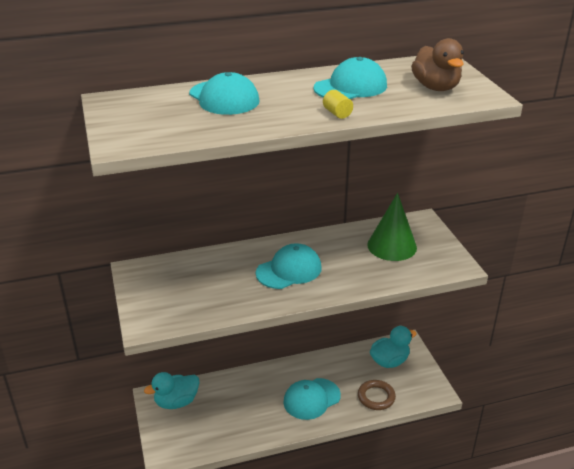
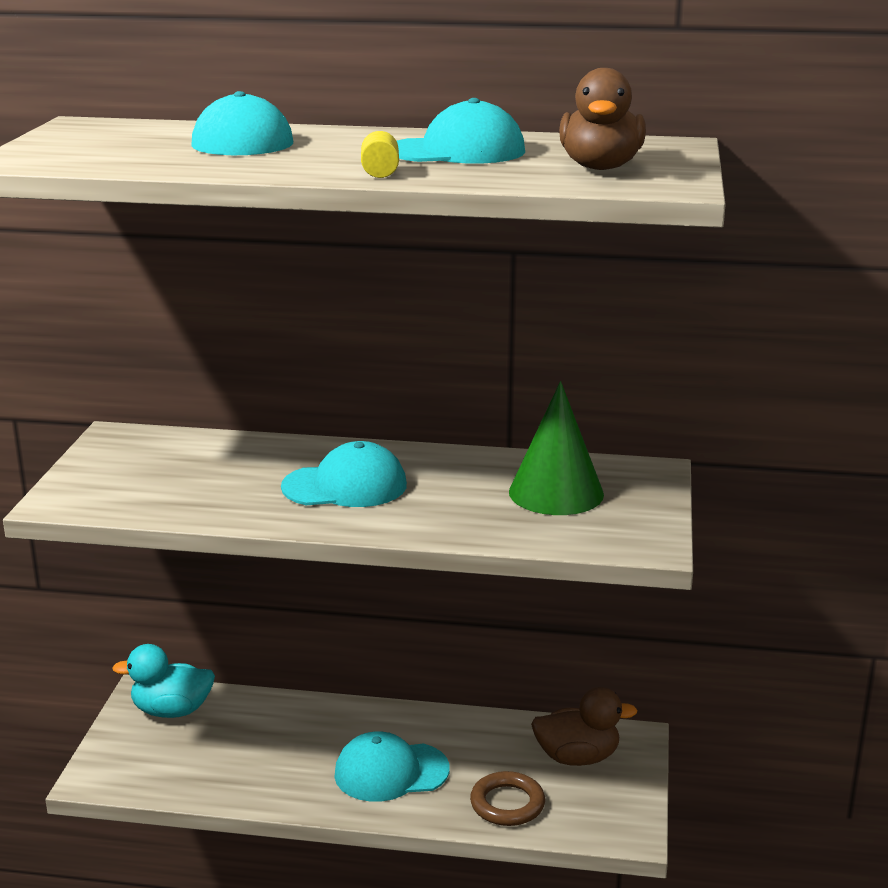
camera: 25 degrees right, 10 degrees down
(389, 361) = (577, 757): turquoise duck -> brown duck

